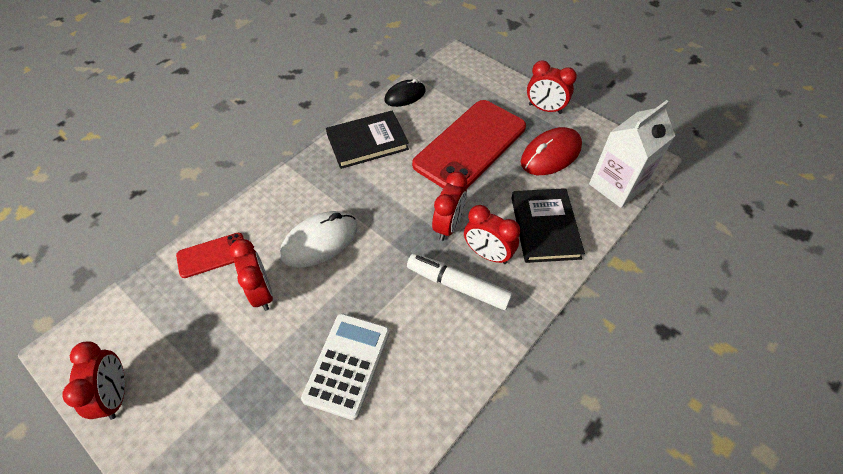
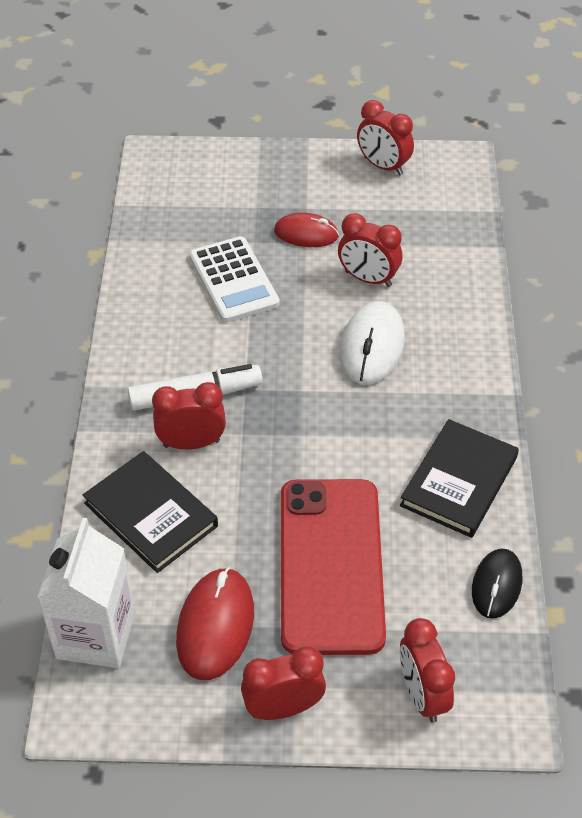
camera: 140 degrees right, 5 degrees down
(212, 255) = (452, 275): red phone -> none
(252, 369) = (306, 234): none -> red mouse
(448, 225) = (260, 445): red clock -> red clock (422, 695)

